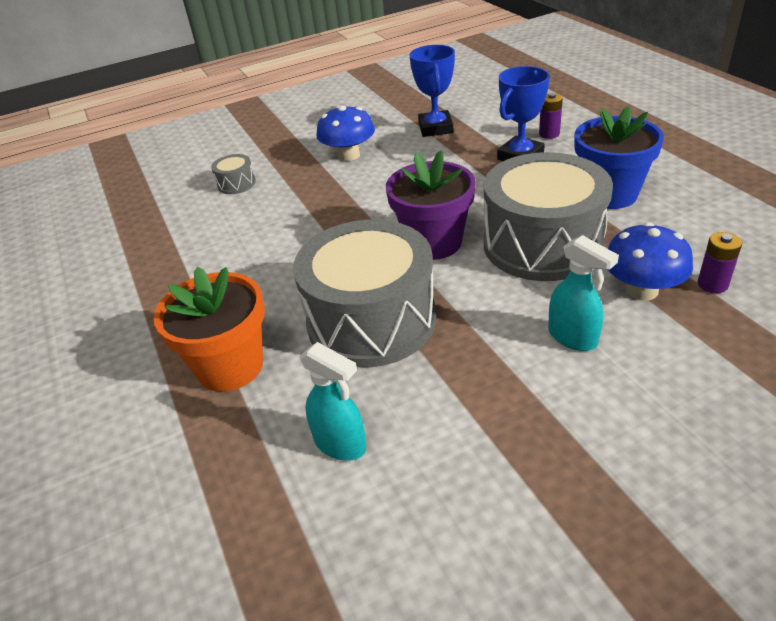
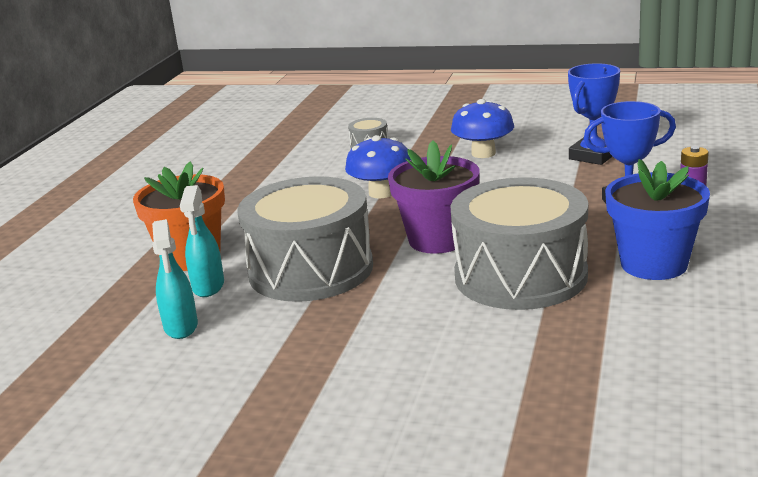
camera: 40 degrees right, 15 degrees down
(573, 337) = (425, 345): turquoise spray bottle -> turquoise spray bottle (208, 287)
(641, 290) = (539, 342): blue mushroom -> blue mushroom (381, 193)
(712, 284) = (610, 367): purple battery -> none

